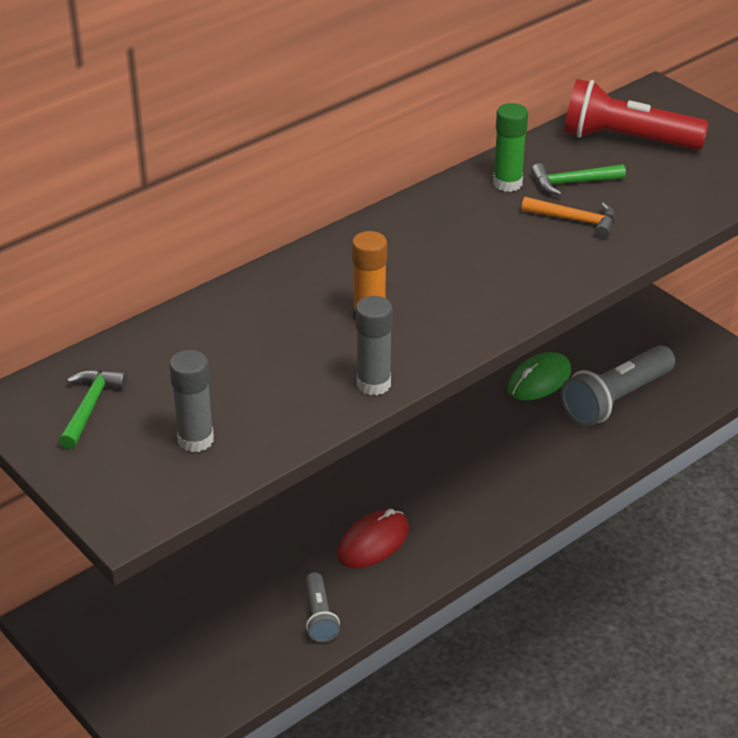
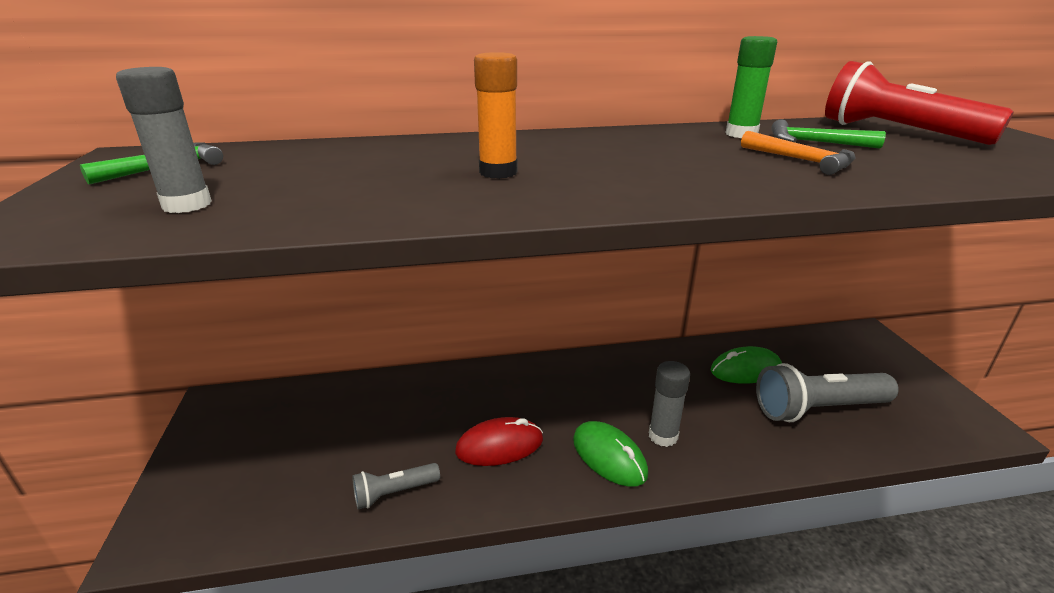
camera: 30 degrees right, 10 degrees down
(319, 616) = (394, 493): grey flashlight -> grey flashlight turned 45 degrees clockwise
(373, 384) = (426, 211): grey glue stick -> grey glue stick (663, 436)
(471, 513) = (609, 456): none -> green mouse

